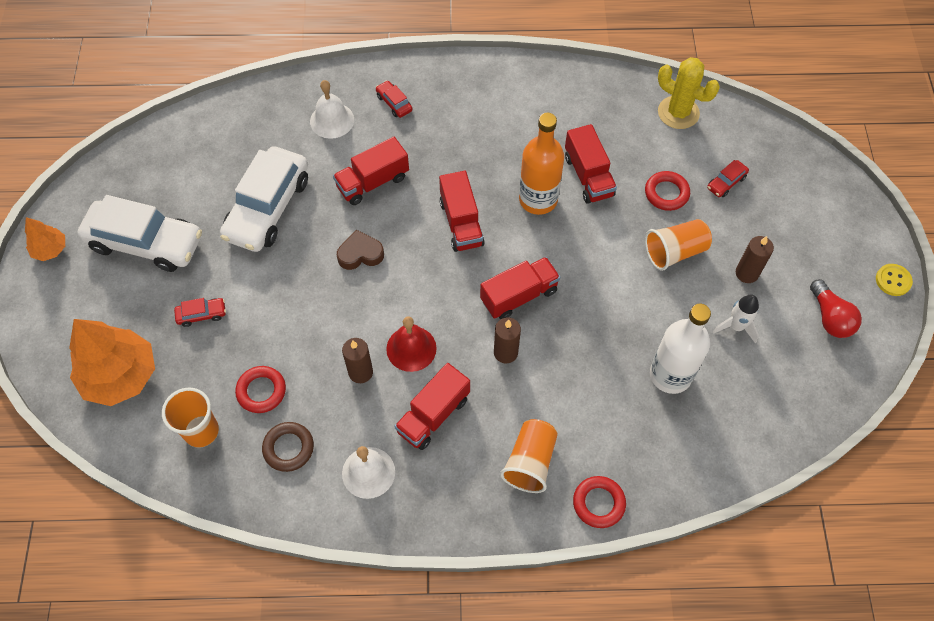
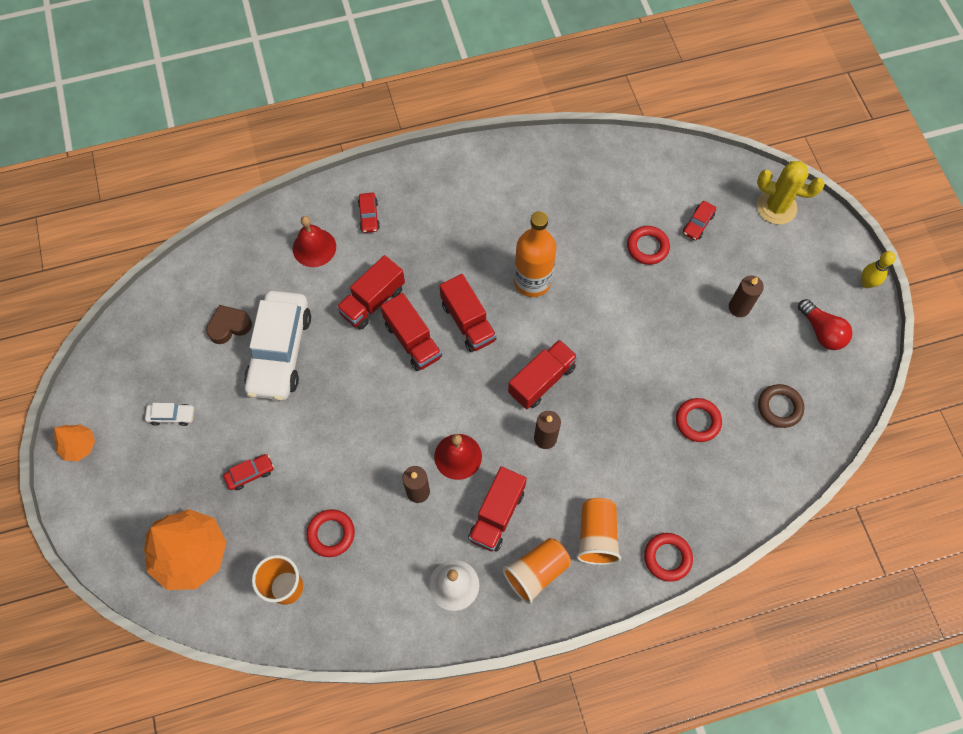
camera: 15 degrees left, 5 degrees up
(145, 243) = (172, 416): white car -> white car, size x0.41
(288, 448) = (373, 582): brown ring -> brown ring (779, 407)
(332, 120) = (314, 247): white bell -> red bell
(360, 254) = (382, 376): brown heart -> brown heart (229, 326)
(394, 103) = (369, 216): red car -> red car turned 135 degrees counterclockwise
(588, 176) = (572, 247): red truck -> red truck (412, 340)
(670, 375) = (697, 421): white bottle -> red ring
(675, 252) = (670, 302): orange cup -> orange cup (536, 572)
(678, 112) = (636, 164): yellow cactus -> yellow cactus (776, 207)
(736, 326) = (742, 361): white rocket -> none
(893, 280) = (867, 283): yellow button -> yellow bowling pin

